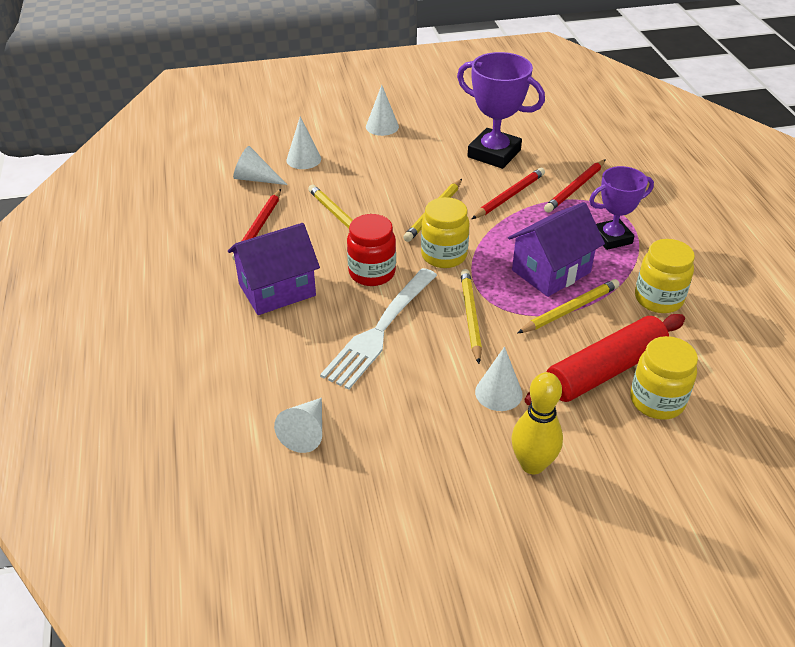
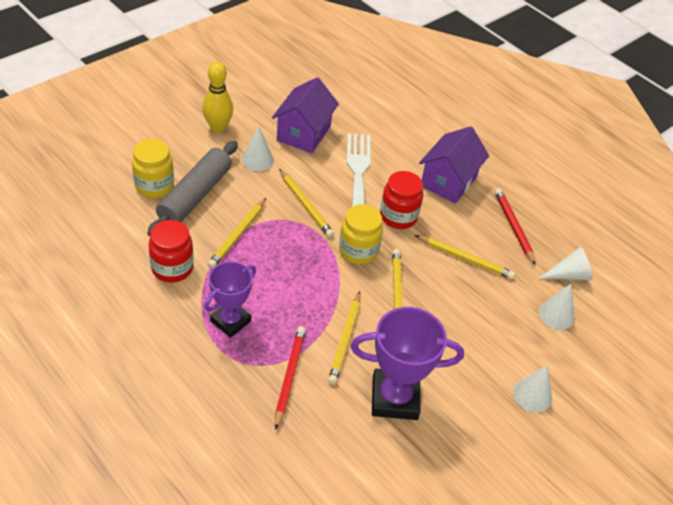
camera: 145 degrees right, 5 degrees up
(306, 431) = (351, 107): white cone -> none
(509, 196) = (345, 340): red pencil -> yellow pencil
(551, 271) = (267, 265): purple house -> purple house (303, 133)
(605, 370) = (195, 196): red rolling pin -> grey rolling pin
(658, 299) = (172, 268): yellow jar -> red jar

